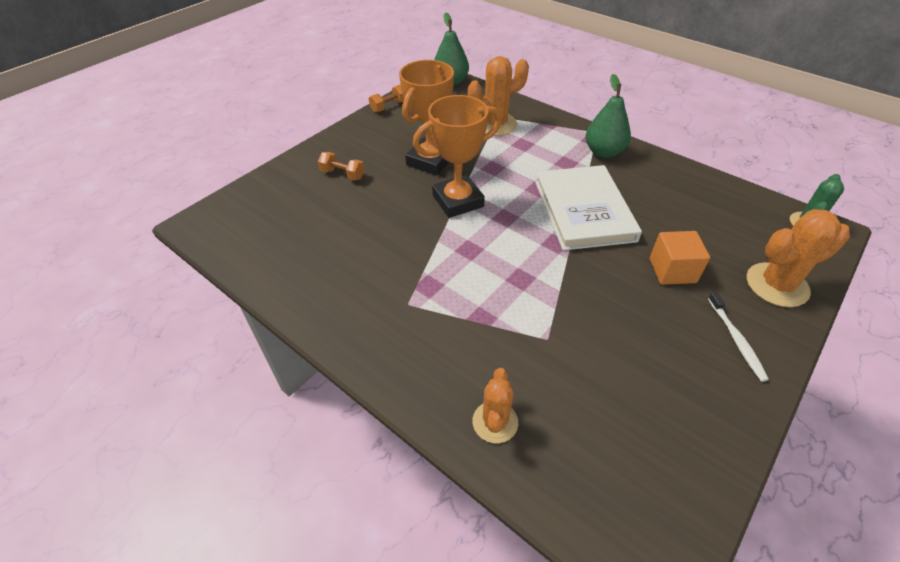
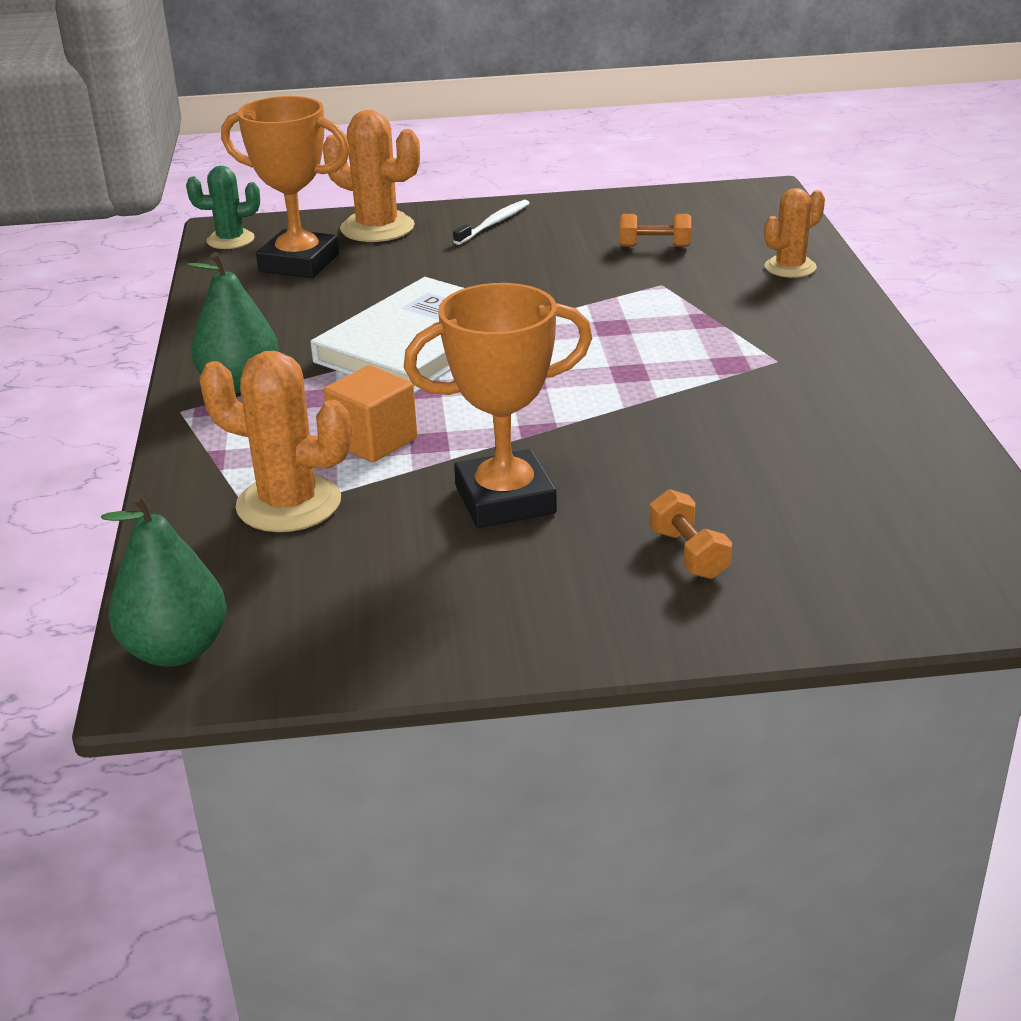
camera: 135 degrees left, 15 degrees down
(389, 106) = (404, 662): orange dumbbell -> orange dumbbell (654, 246)
(458, 201) = (557, 425): orange trophy -> orange trophy (299, 263)
(672, 270) = (444, 269): orange cube -> orange cube (373, 441)

